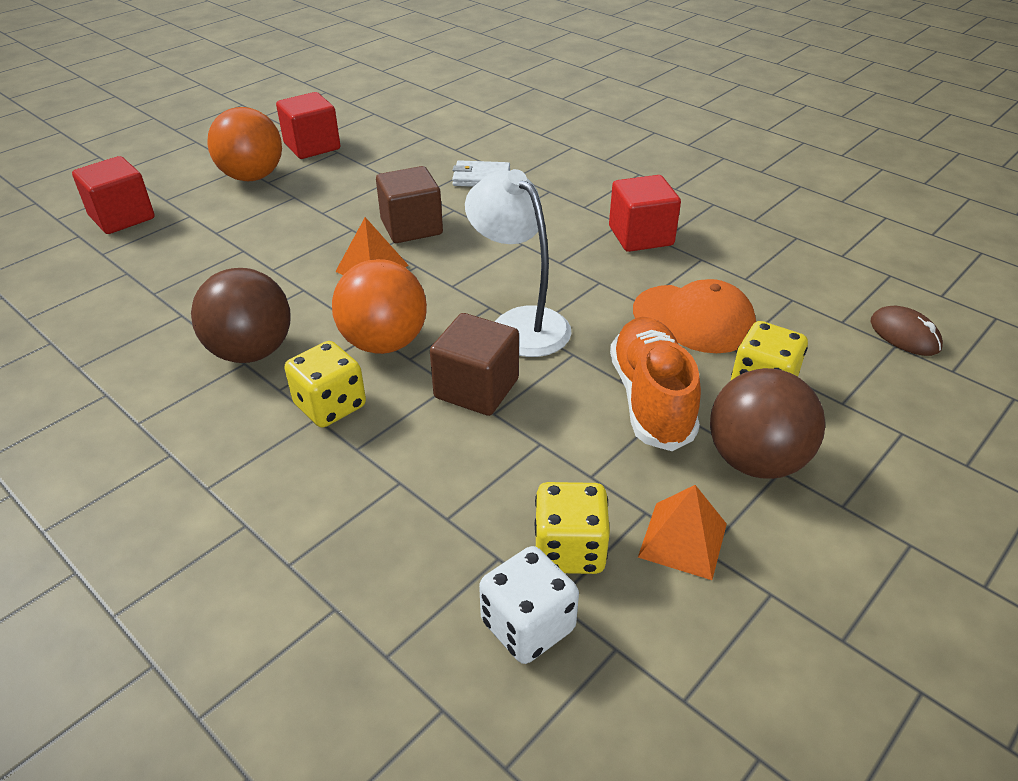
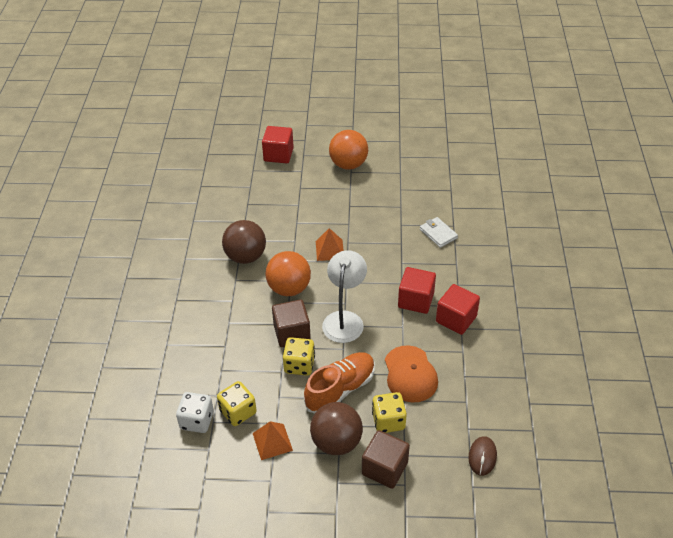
camera: 50 degrees right, 5 degrees up
(312, 146) = (394, 162): red cube -> red cube (416, 300)
(330, 406) = (241, 299): yellow dice -> yellow dice (299, 365)
(411, 227) = (371, 240): brown cube -> brown cube (384, 468)

